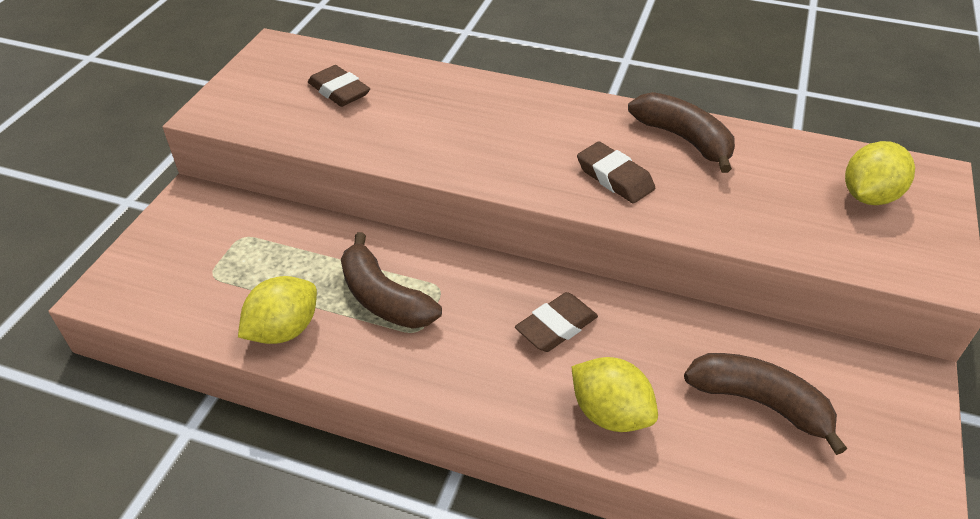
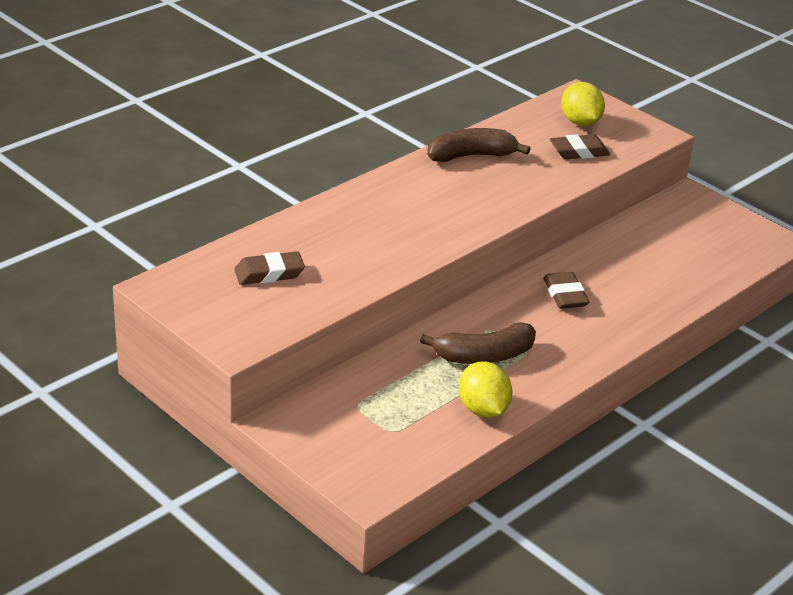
camera: 65 degrees left, 10 degrees down
(610, 413) = (648, 302): yellow lemon -> none
(614, 177) = (489, 196): brown eraser -> brown eraser (579, 152)
(759, 402) = (674, 249): brown banana -> none

